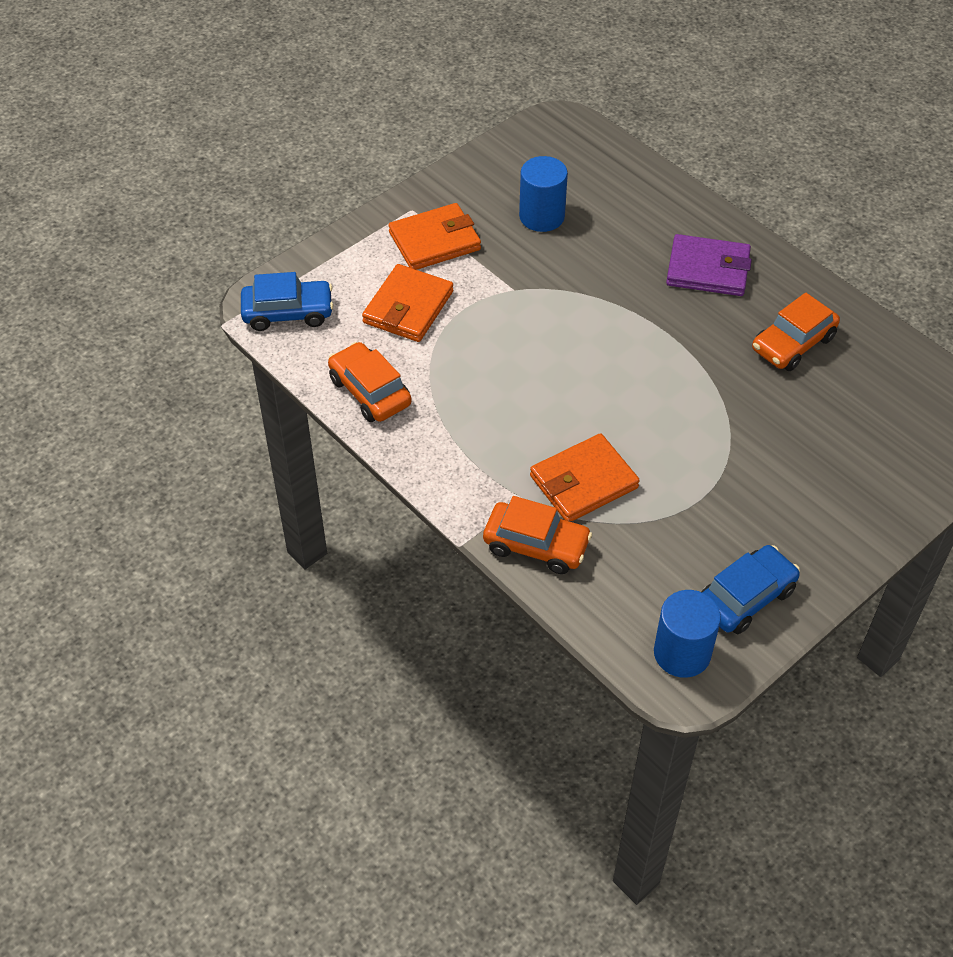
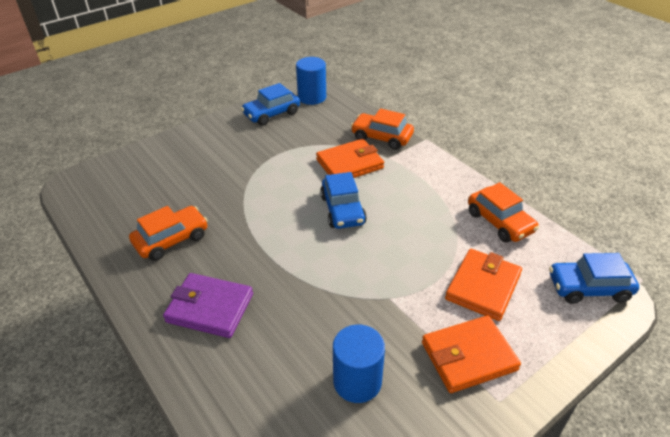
camera: 175 degrees left, 10 degrees down
(582, 399) = (342, 210): none -> blue car

